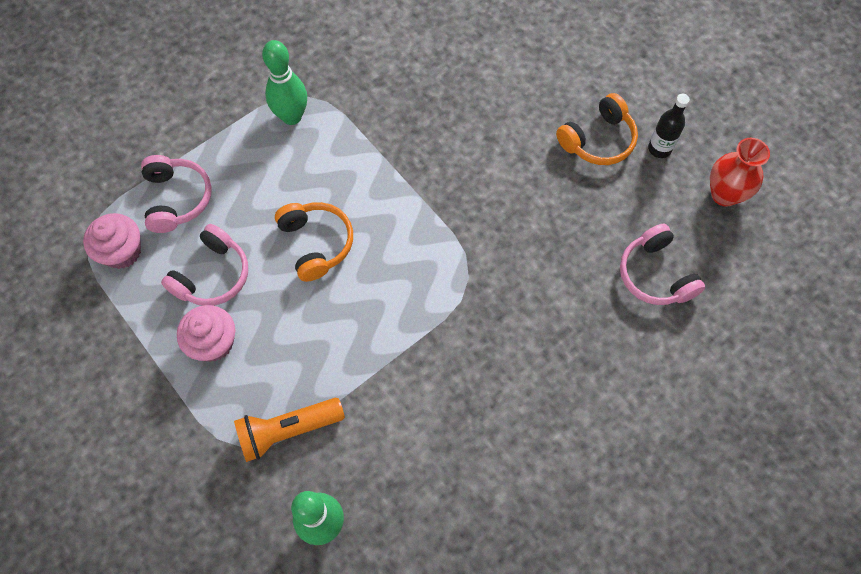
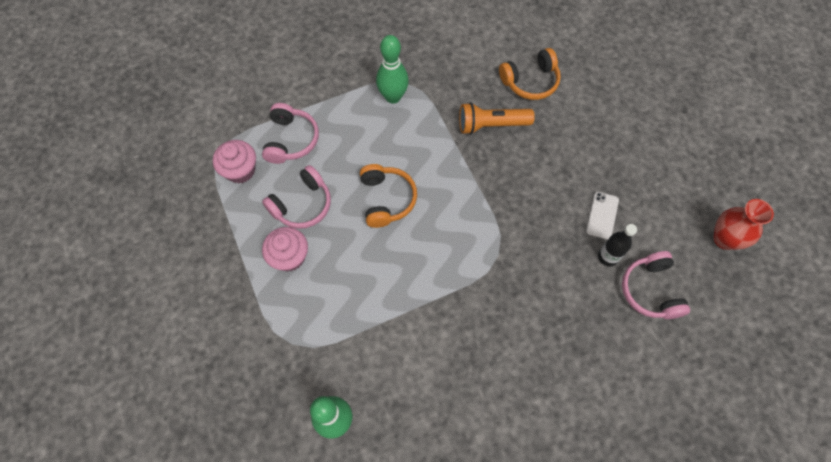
camera: 15 degrees right, 0 degrees up
(288, 431) = (327, 340): orange flashlight -> orange flashlight (491, 125)
(579, 201) = (602, 215): none -> white phone
(598, 140) = (630, 170): orange headphones -> orange headphones (530, 81)
(659, 148) = (679, 189): black bottle -> black bottle (607, 257)

